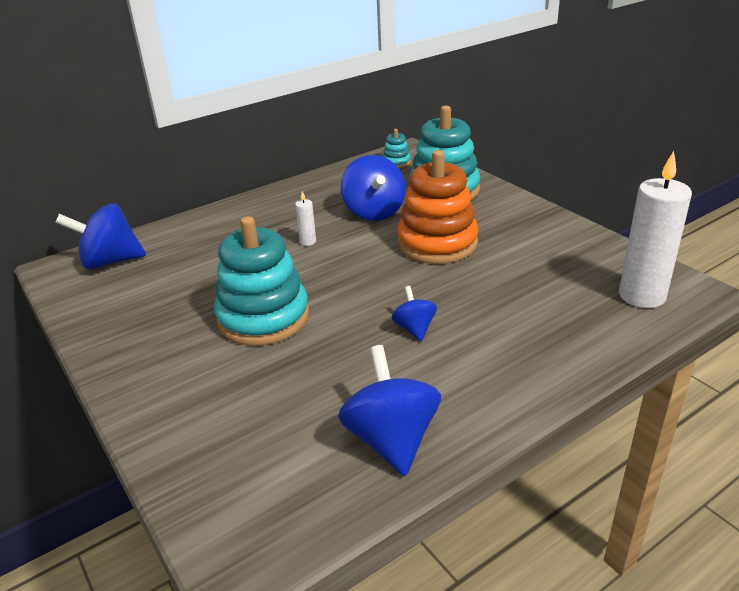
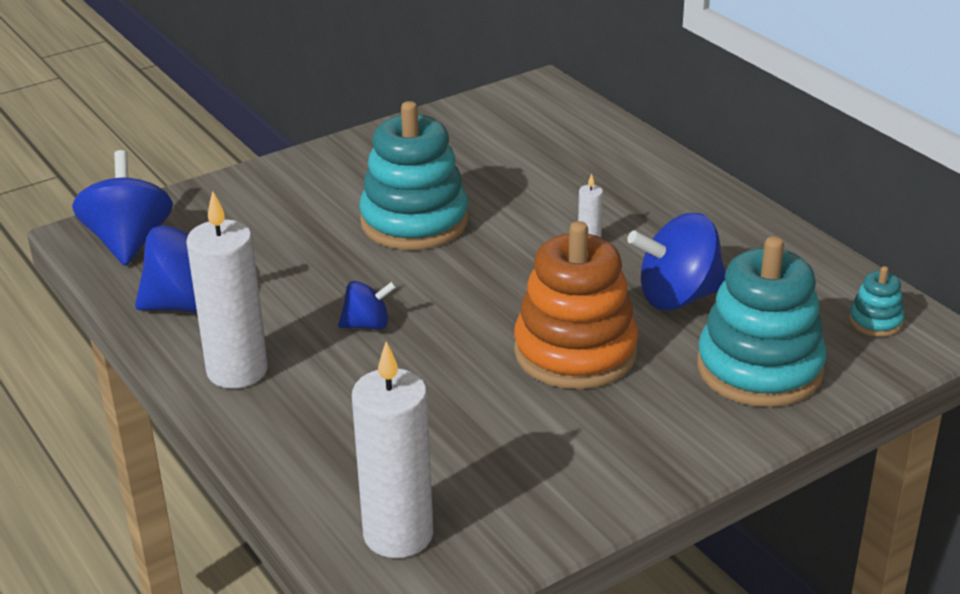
camera: 90 degrees right, 0 degrees up
(110, 262) = (552, 114): blue spinning top -> blue spinning top (129, 242)
(488, 392) = (237, 371): none -> white candle

